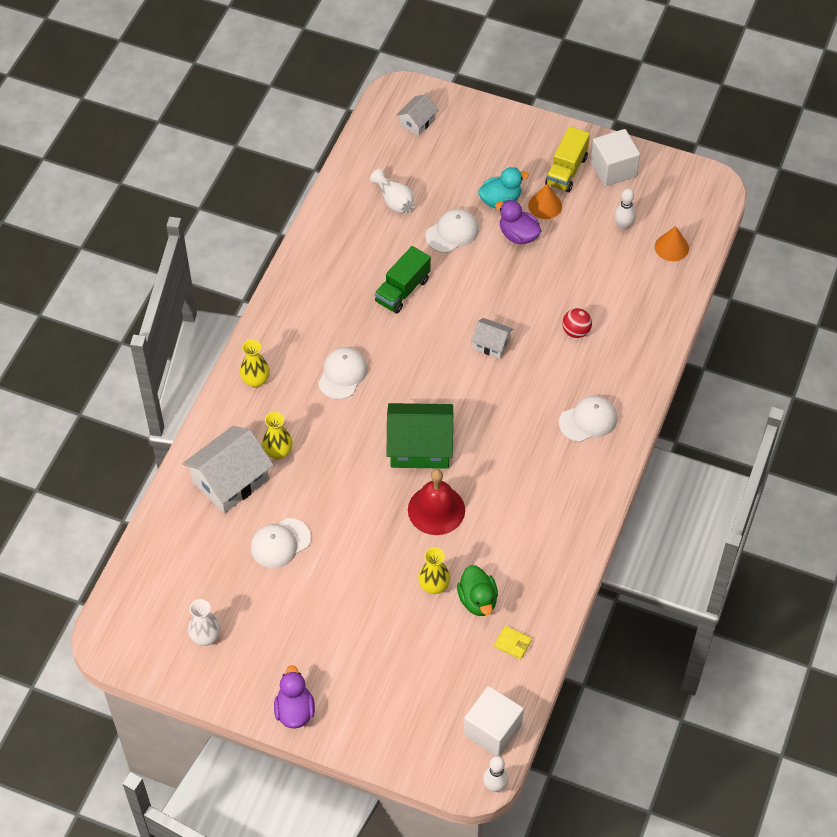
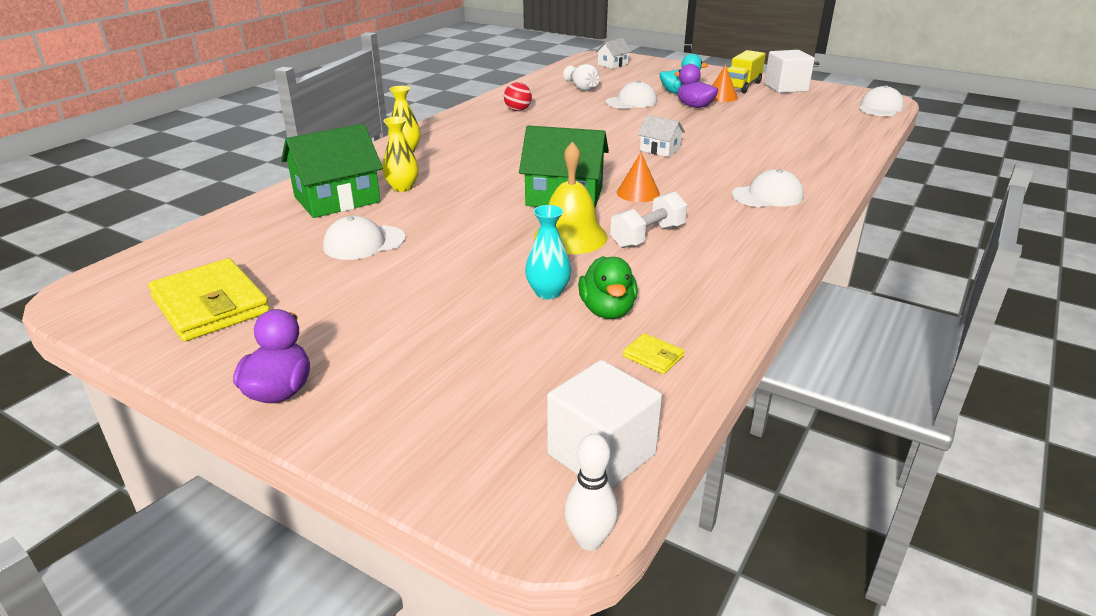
camera: 10 degrees right, 25 degrees down
(206, 637) = (210, 305): white vase -> yellow wallet
(230, 480) = (337, 199): white house -> green house
(342, 374) = (497, 153): white cap -> white cap (880, 108)
(402, 290) = (576, 121): green truck -> none
(434, 586) = (548, 292): yellow vase -> turquoise vase
(436, 509) = (570, 236): red bell -> yellow bell
(495, 500) = (647, 236): none -> white dumbbell
(576, 331) = (752, 149): red ball -> red ball (518, 110)
(623, 226) = (798, 108): white bowling pin -> none
(671, 247) = (849, 119): orange cone -> orange cone (638, 193)

